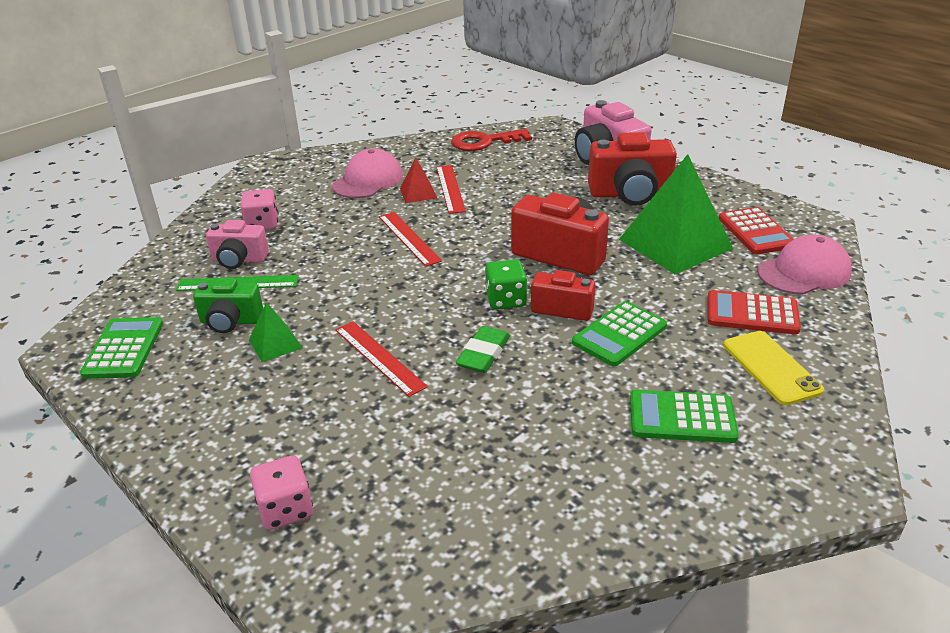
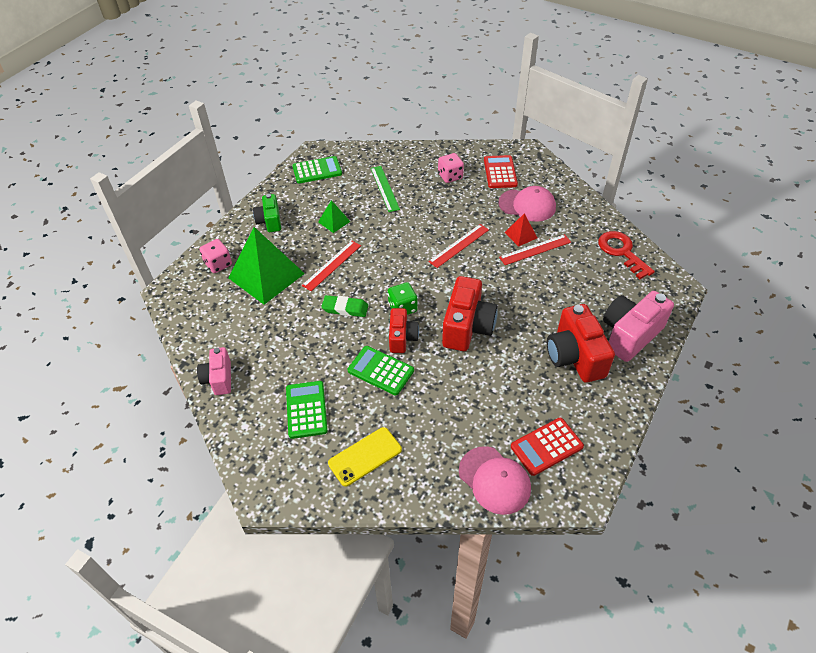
camera: 75 degrees right, 15 degrees up
(231, 321) = (349, 198): green camera -> green camera (270, 221)
(239, 260) = (408, 180): pink camera -> pink camera (219, 378)
(675, 243) = (507, 392): green pyramid -> green pyramid (266, 275)
(752, 313) = (425, 445): red calculator -> red calculator (500, 172)

